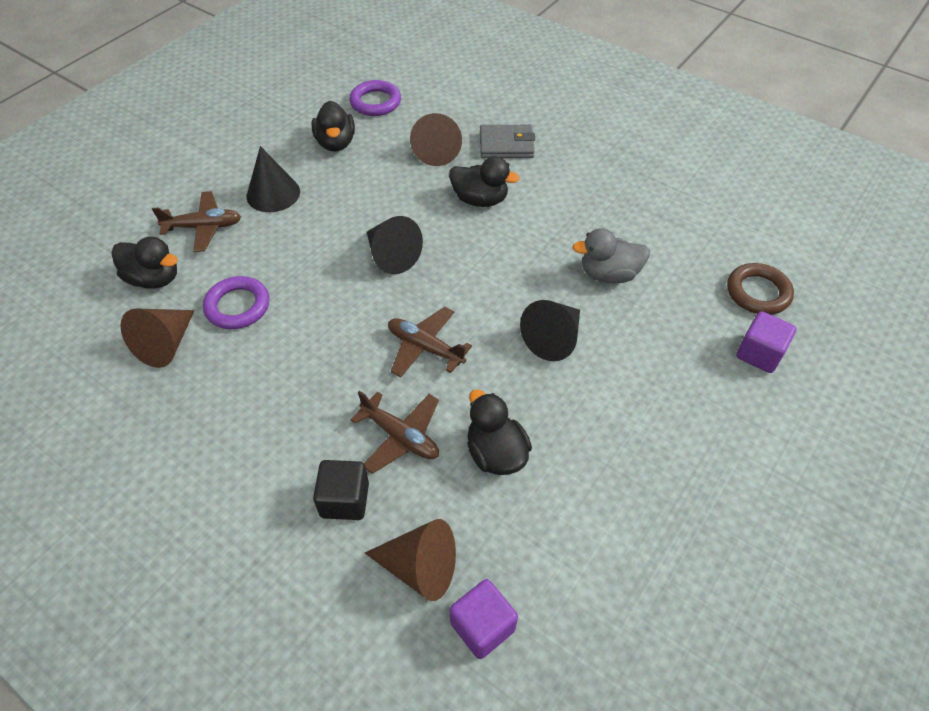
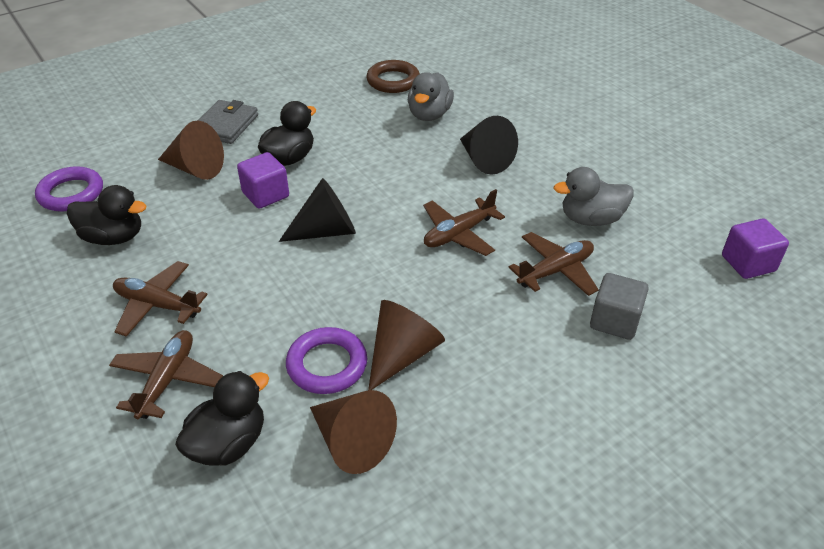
camera: 70 degrees left, 10 degrees down
(273, 193) = (157, 305): black cone -> brown plane
(345, 500) = (614, 321): black cube -> grey cube
(420, 567) = (691, 287): brown cone -> brown cone (402, 354)
(496, 453) = (591, 219): black duck -> grey duck
(758, 292) = (486, 58): brown ring -> brown ring (393, 81)
(759, 354) = (542, 75): purple cube -> purple cube (265, 195)

